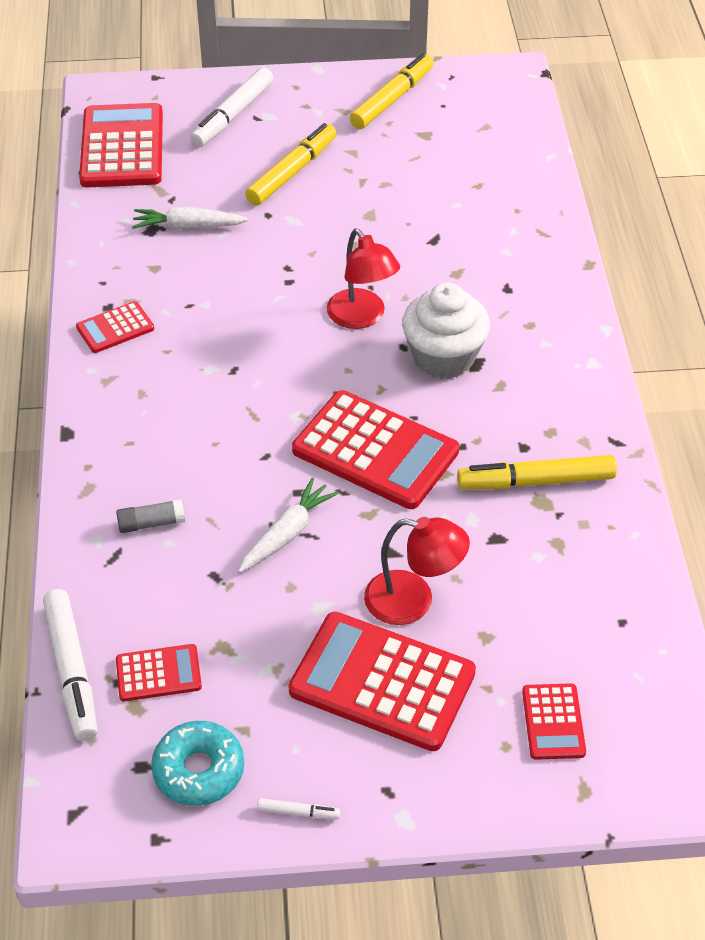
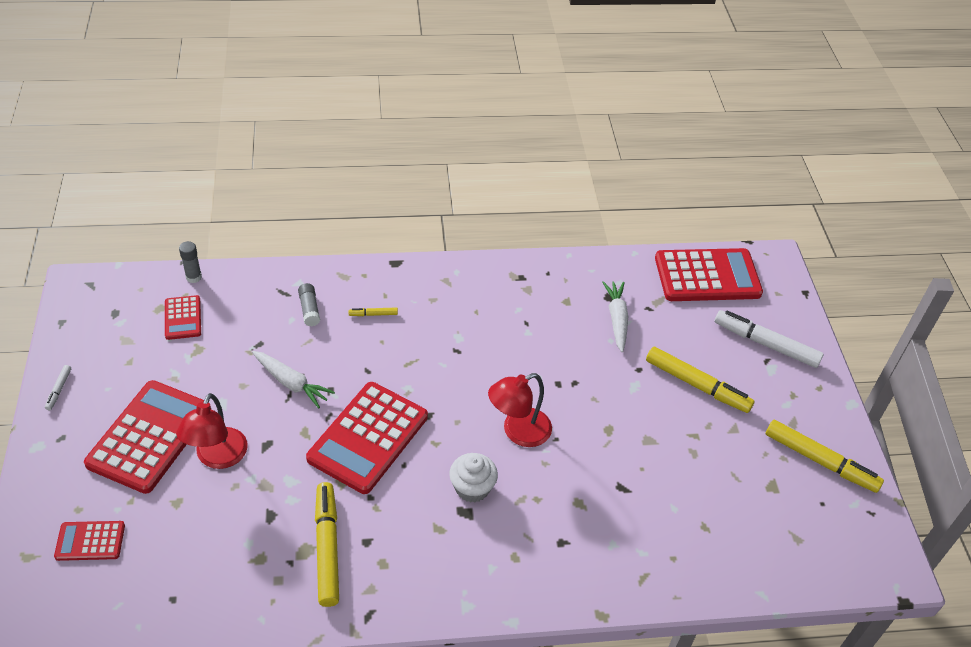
camera: 85 degrees right, 0 degrees up
(71, 671) = (193, 277): white marker -> grey glue stick
(115, 328) = (499, 282): red calculator -> none
(165, 453) = (373, 314): none -> yellow marker
(199, 770) = (104, 340): turquoise donut -> none
(443, 357) = (472, 488): white cupcake -> white cupcake, size x0.65

